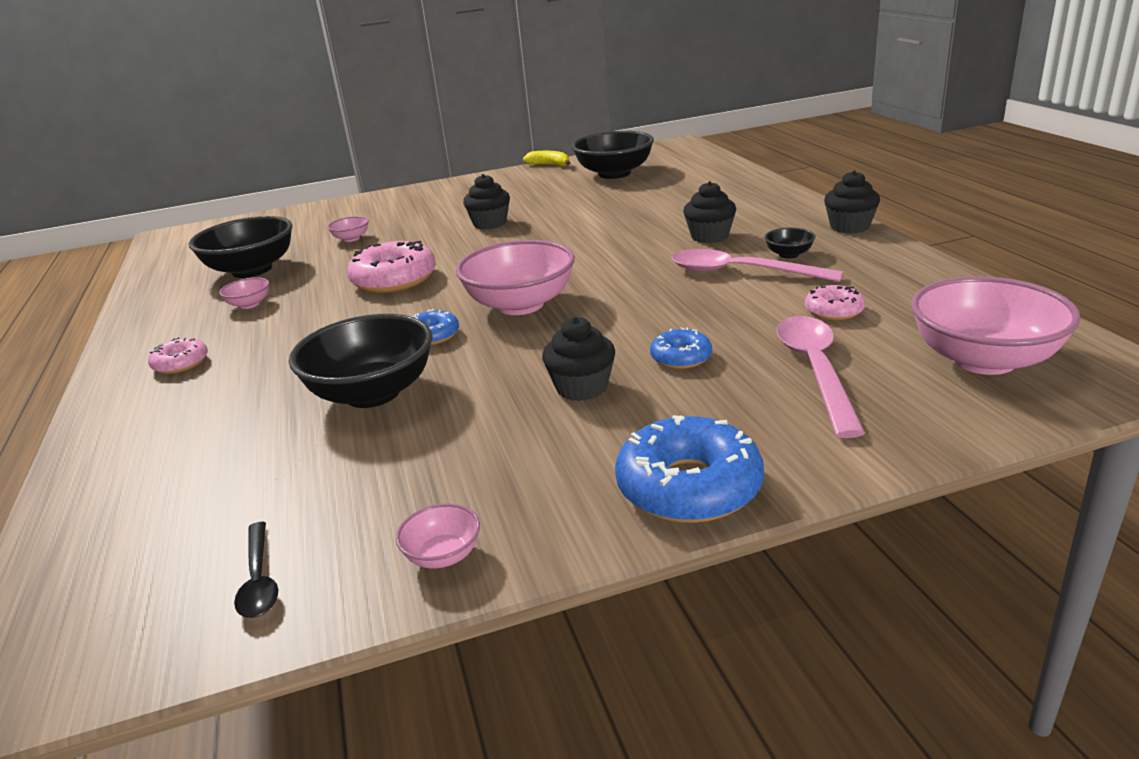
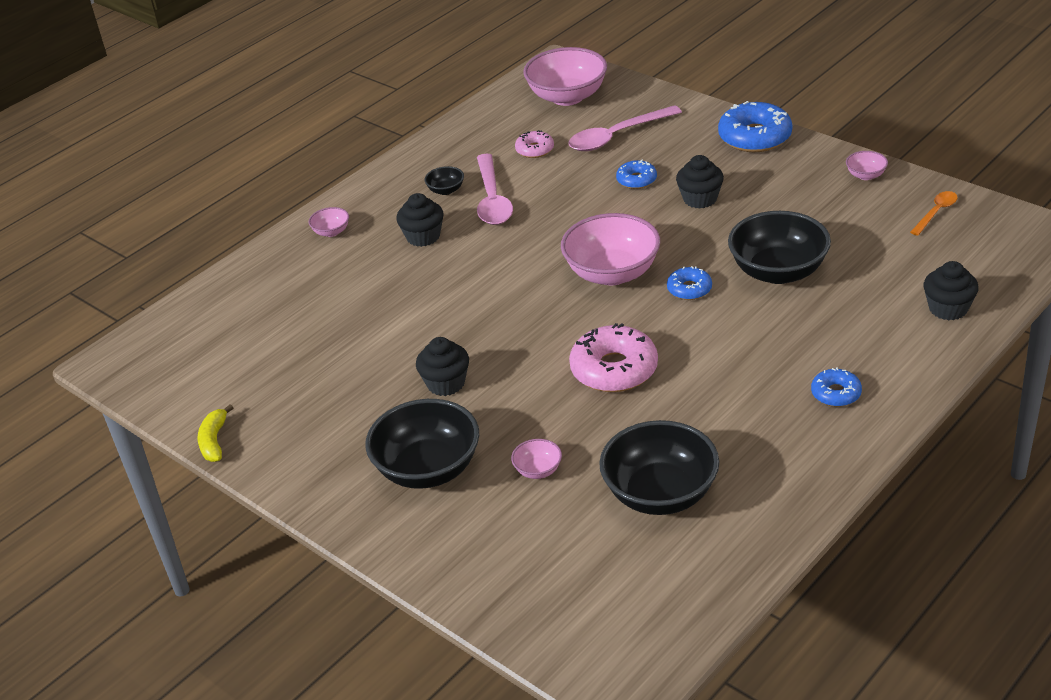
camera: 120 degrees left, 10 degrees up
(181, 363) = (836, 393): pink donut -> blue donut
(249, 304) = (724, 432): pink bowl -> pink bowl (331, 232)
(259, 580) = (936, 213): black spoon -> orange spoon
(614, 174) = (246, 366): black bowl -> black bowl (428, 469)
(849, 227) = (373, 181): black cupcake -> black cupcake (948, 308)

